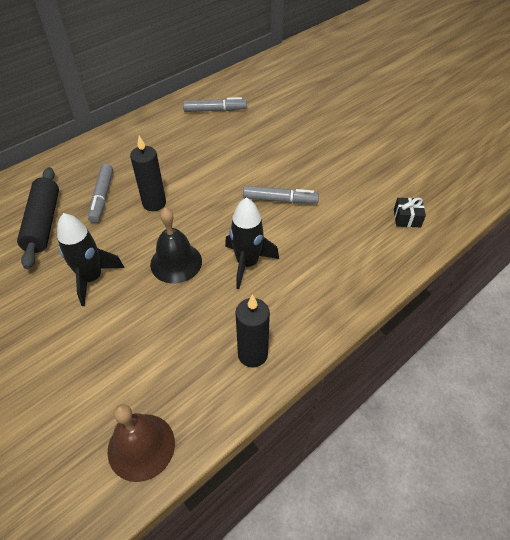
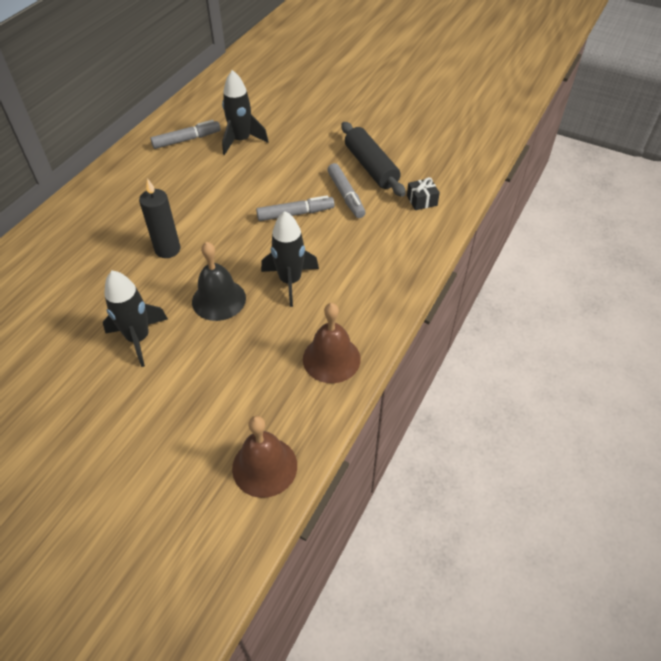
camera: 20 degrees left, 0 degrees up
(43, 223) = (55, 300): black rolling pin -> black rolling pin (371, 167)
(102, 197) = (107, 258): grey marker -> grey marker (346, 195)
(252, 354) = (331, 359): black candle -> brown bell
(261, 121) = (241, 140): none -> black rocket

